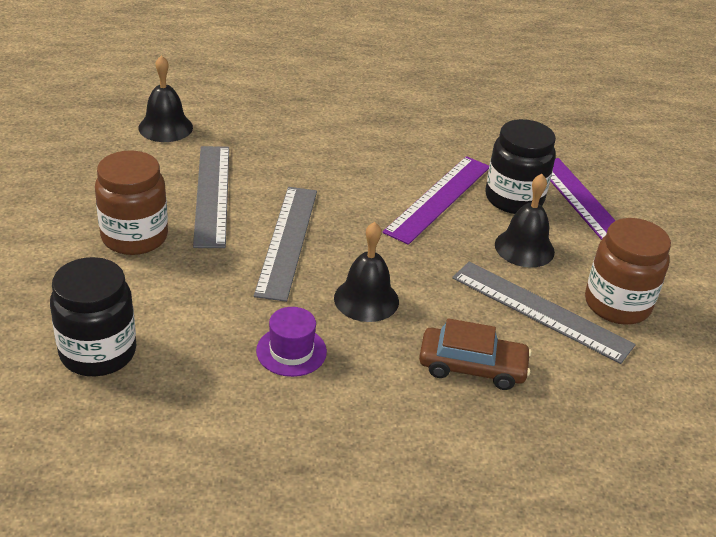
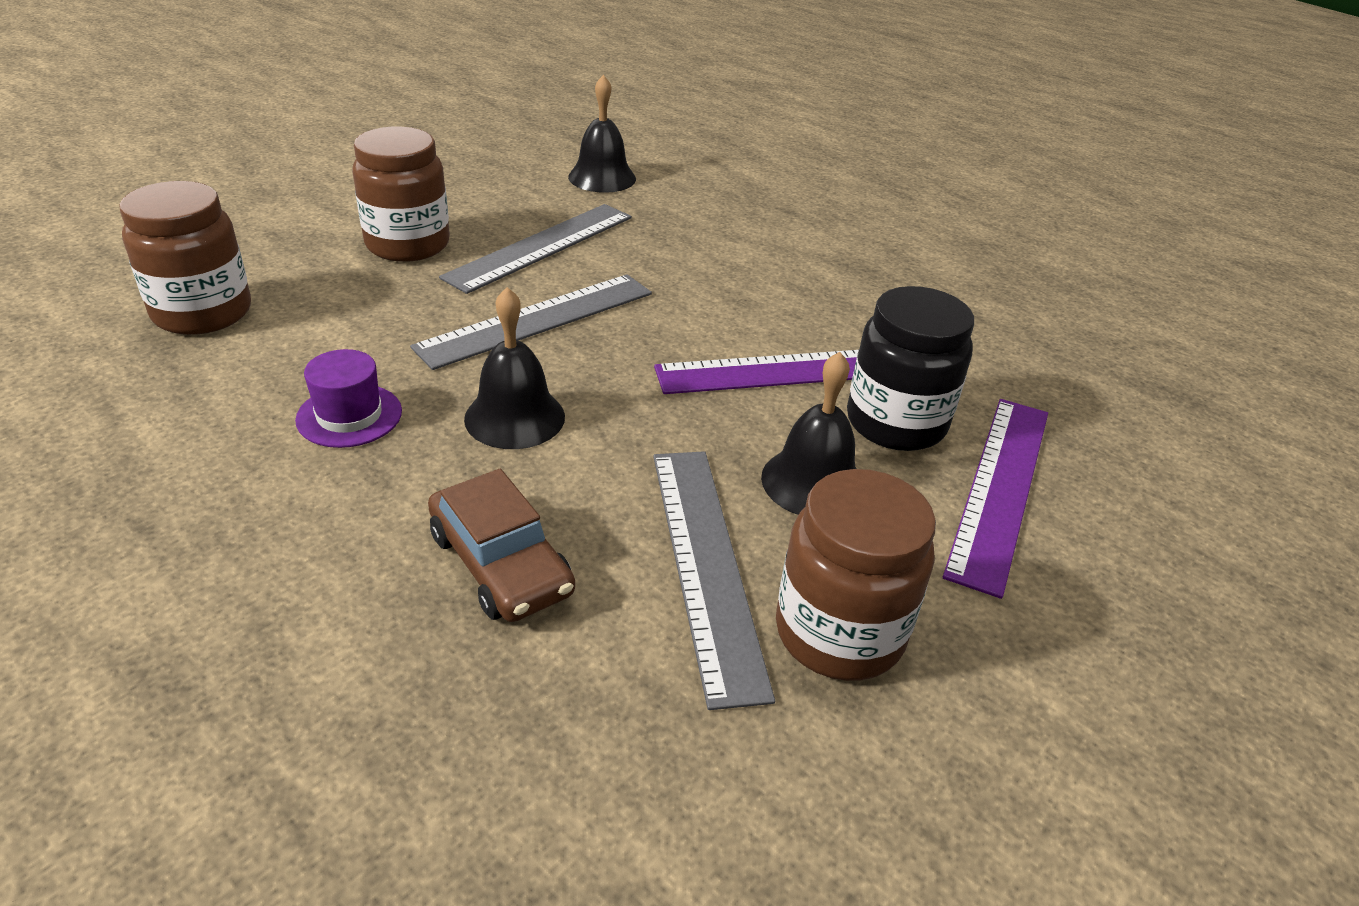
camera: 45 degrees right, 0 degrees up
(98, 352) = (202, 313): black jar -> brown jar

